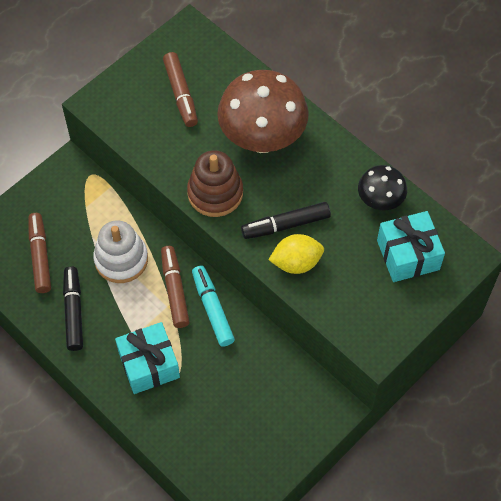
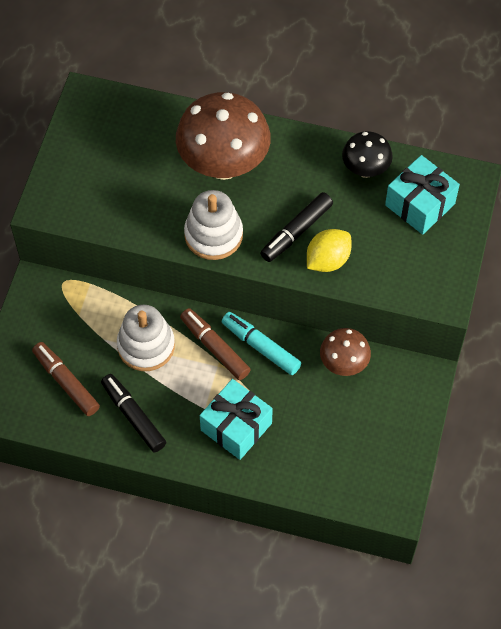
camera: 30 degrees left, 0 degrees up
(181, 94) = (119, 159): brown marker -> none
(215, 193) = (213, 235): brown stacking toy -> white stacking toy
(272, 360) = (343, 364): none -> brown mushroom

